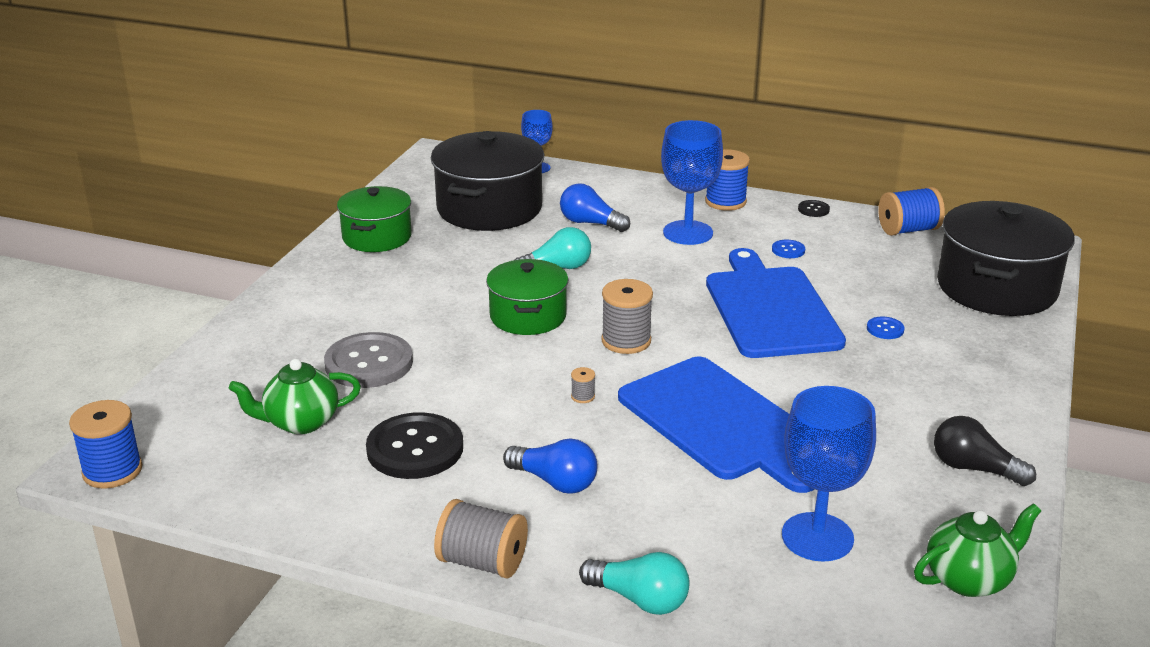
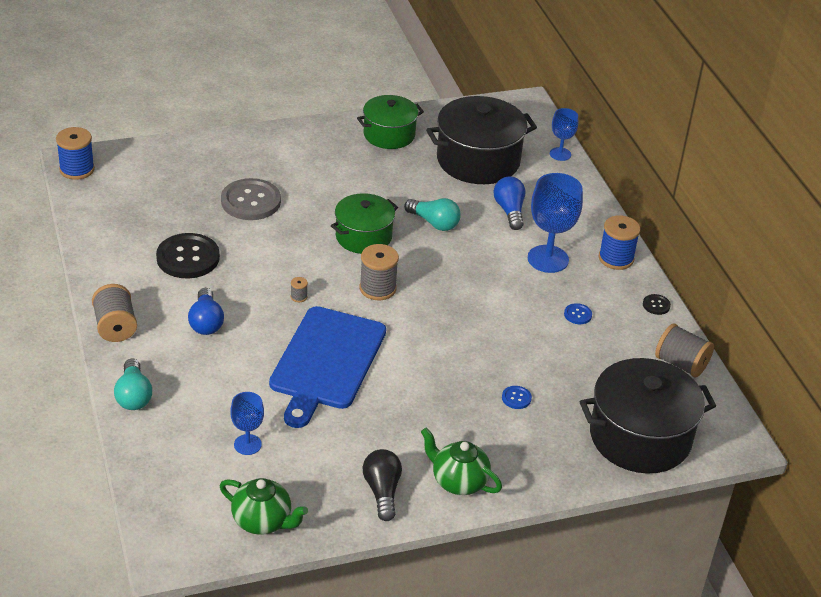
camera: 50 degrees right, 10 degrees up
(300, 422) = (173, 206): green teapot -> green teapot (458, 481)
(770, 309) = (485, 335): blue cutting board -> none
(817, 537) = (247, 444): blue goblet -> blue goblet, size x0.57
(908, 230) = (681, 364): blue spool -> grey spool

